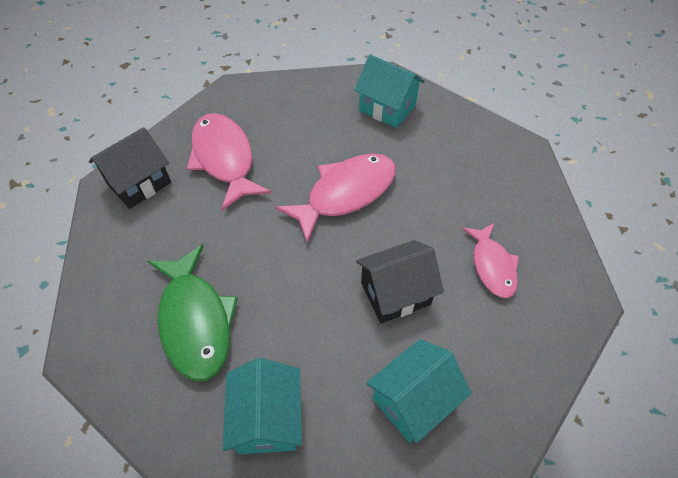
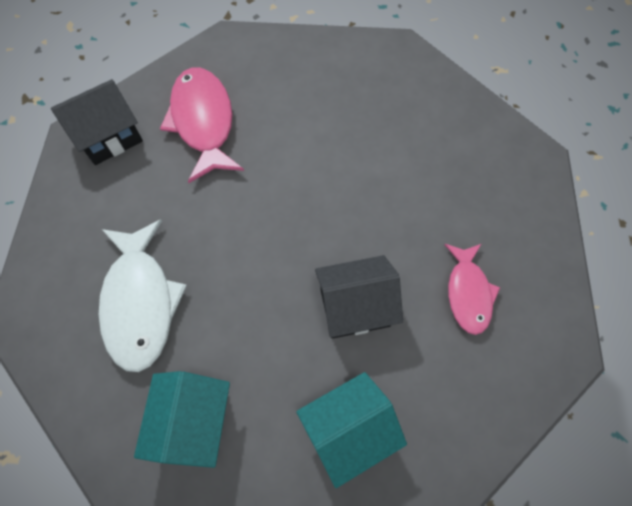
camera: 10 degrees right, 10 degrees up
(195, 321) = (140, 302): green fish -> white fish
(346, 193) = (325, 182): pink fish -> none
(387, 108) = (392, 86): turquoise house -> none

